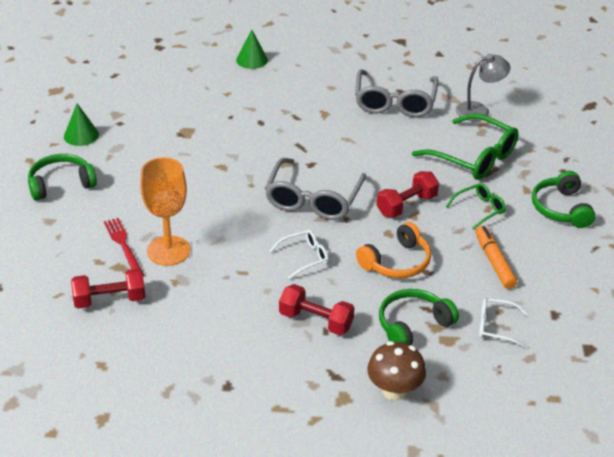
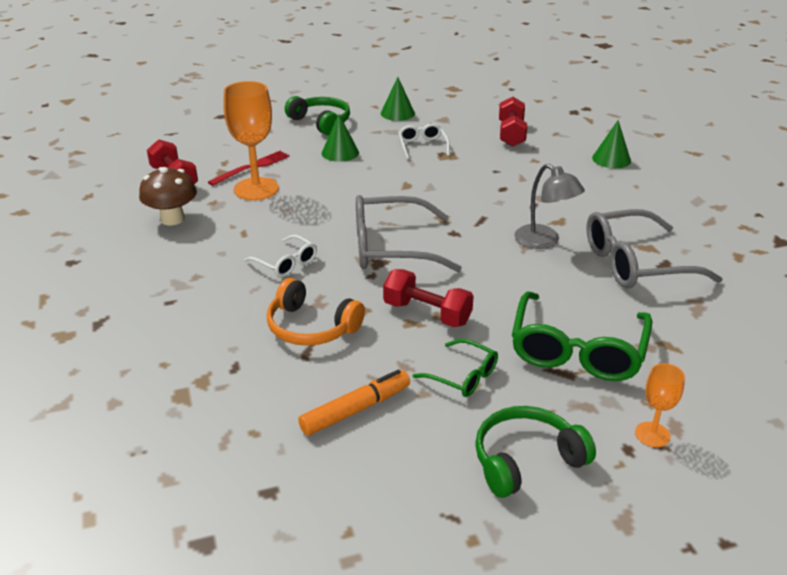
camera: 70 degrees right, 5 degrees down
(135, 187) = (340, 152): none -> green cone
(316, 321) = (183, 292): red dumbbell -> red dumbbell (511, 134)
(394, 390) = (81, 369): brown mushroom -> brown mushroom (172, 219)
(412, 325) = (200, 361): green headphones -> none
(479, 110) = (696, 335): grey lamp -> grey lamp (544, 241)
(495, 327) = (220, 434): white glasses -> white glasses (422, 146)
(556, 158) = (652, 434): none -> orange goblet

